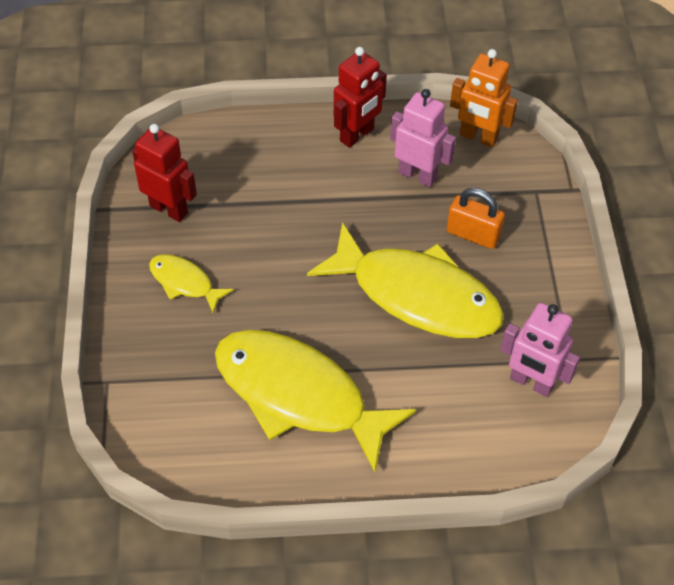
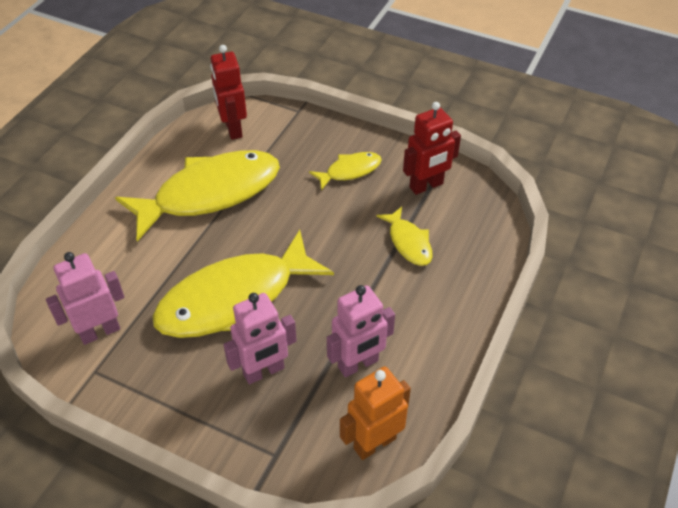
camera: 120 degrees right, 5 degrees down
(257, 194) = (408, 242): none -> yellow fish
(357, 135) = (436, 341): red robot -> red robot (233, 129)
(473, 234) = (264, 371): orange padlock -> pink robot

